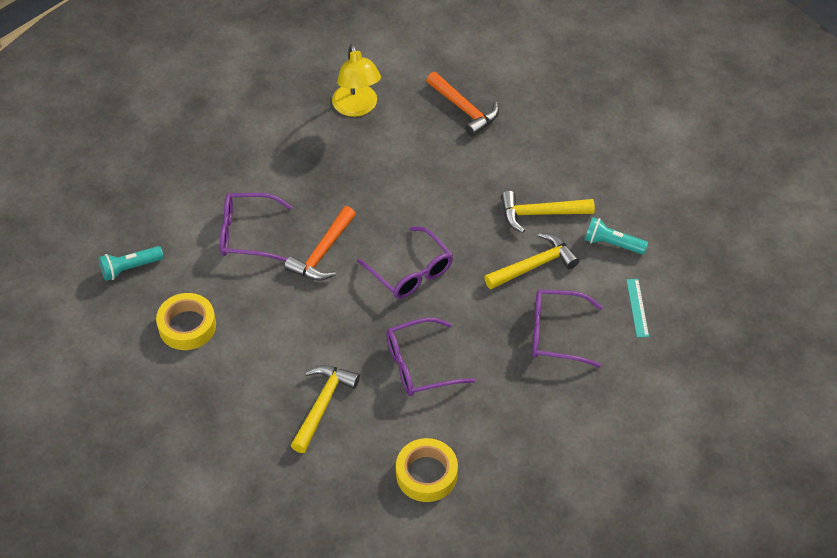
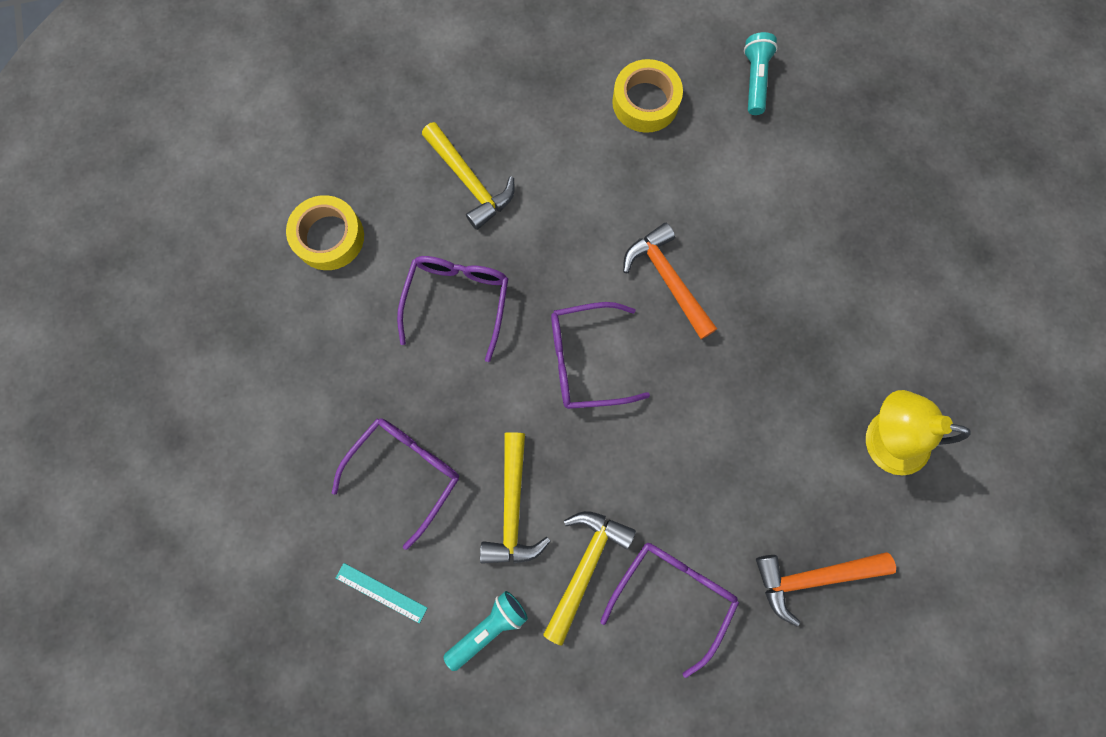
camera: 120 degrees right, 25 degrees up
(247, 234) = (739, 214): purple glasses -> purple glasses (672, 594)

